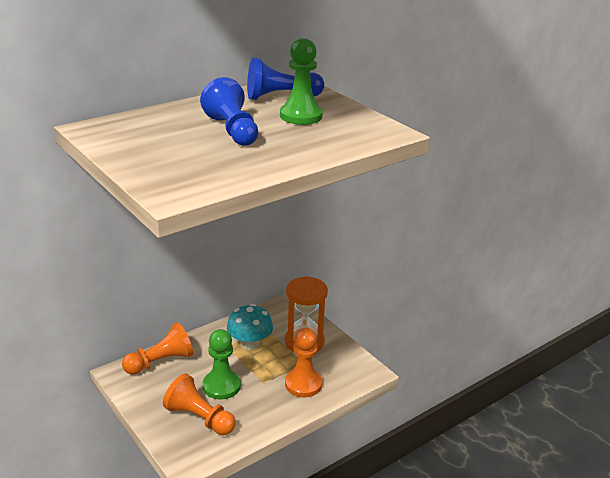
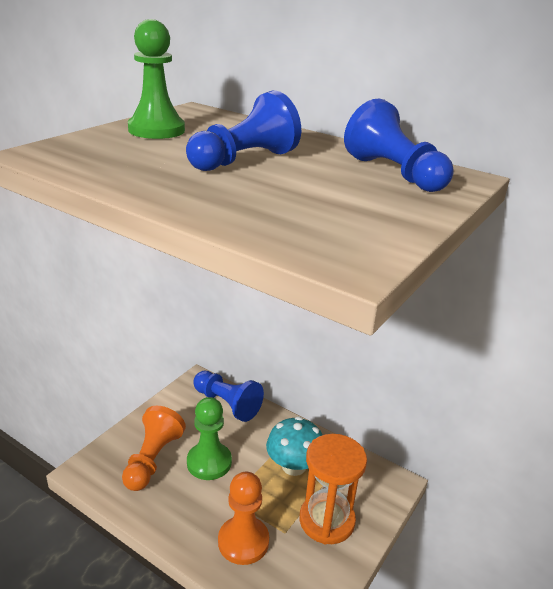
camera: 70 degrees right, 0 degrees up
(160, 362) = (227, 404): orange pawn -> blue pawn
(301, 116) = (339, 190): green pawn -> green pawn (156, 130)

